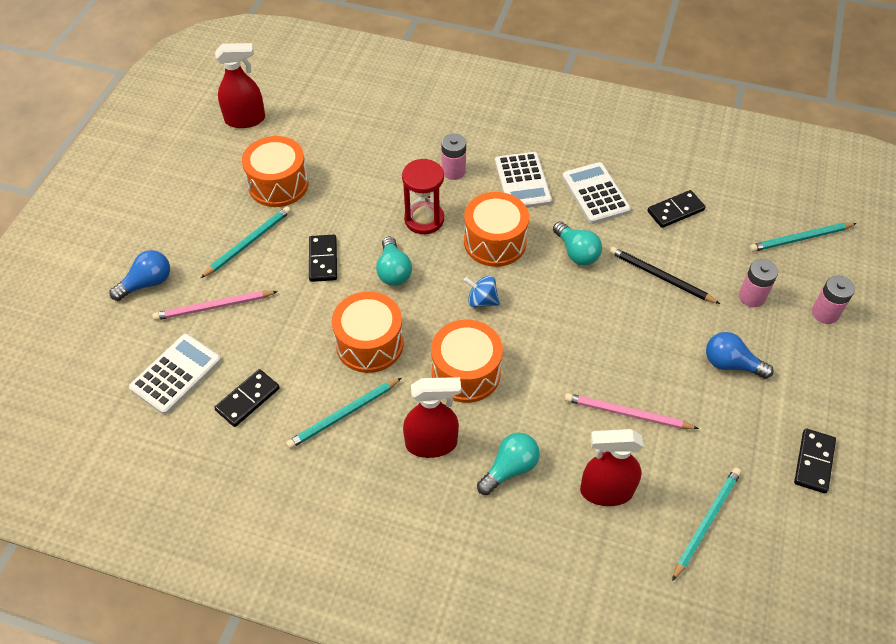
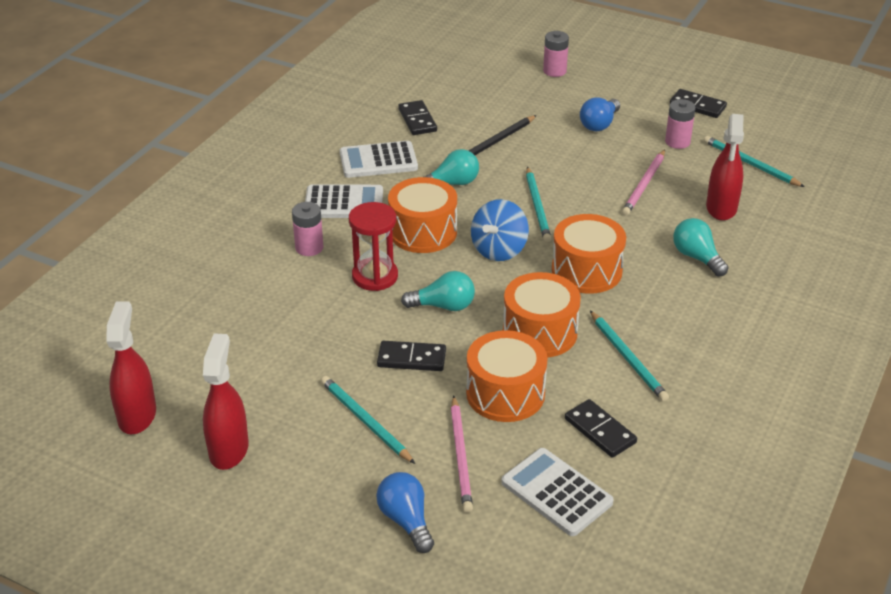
camera: 80 degrees left, 15 degrees down
(278, 184) = (274, 389): orange drum -> orange drum (505, 393)
(431, 443) = (667, 301): red spray bottle -> red spray bottle (229, 449)
(482, 301) = (499, 250): blue spinning top -> blue spinning top, size x1.57
(752, 297) = (529, 100): pink battery -> pink battery (677, 142)
(800, 239) = (471, 65): turquoise pencil -> turquoise pencil (537, 207)

